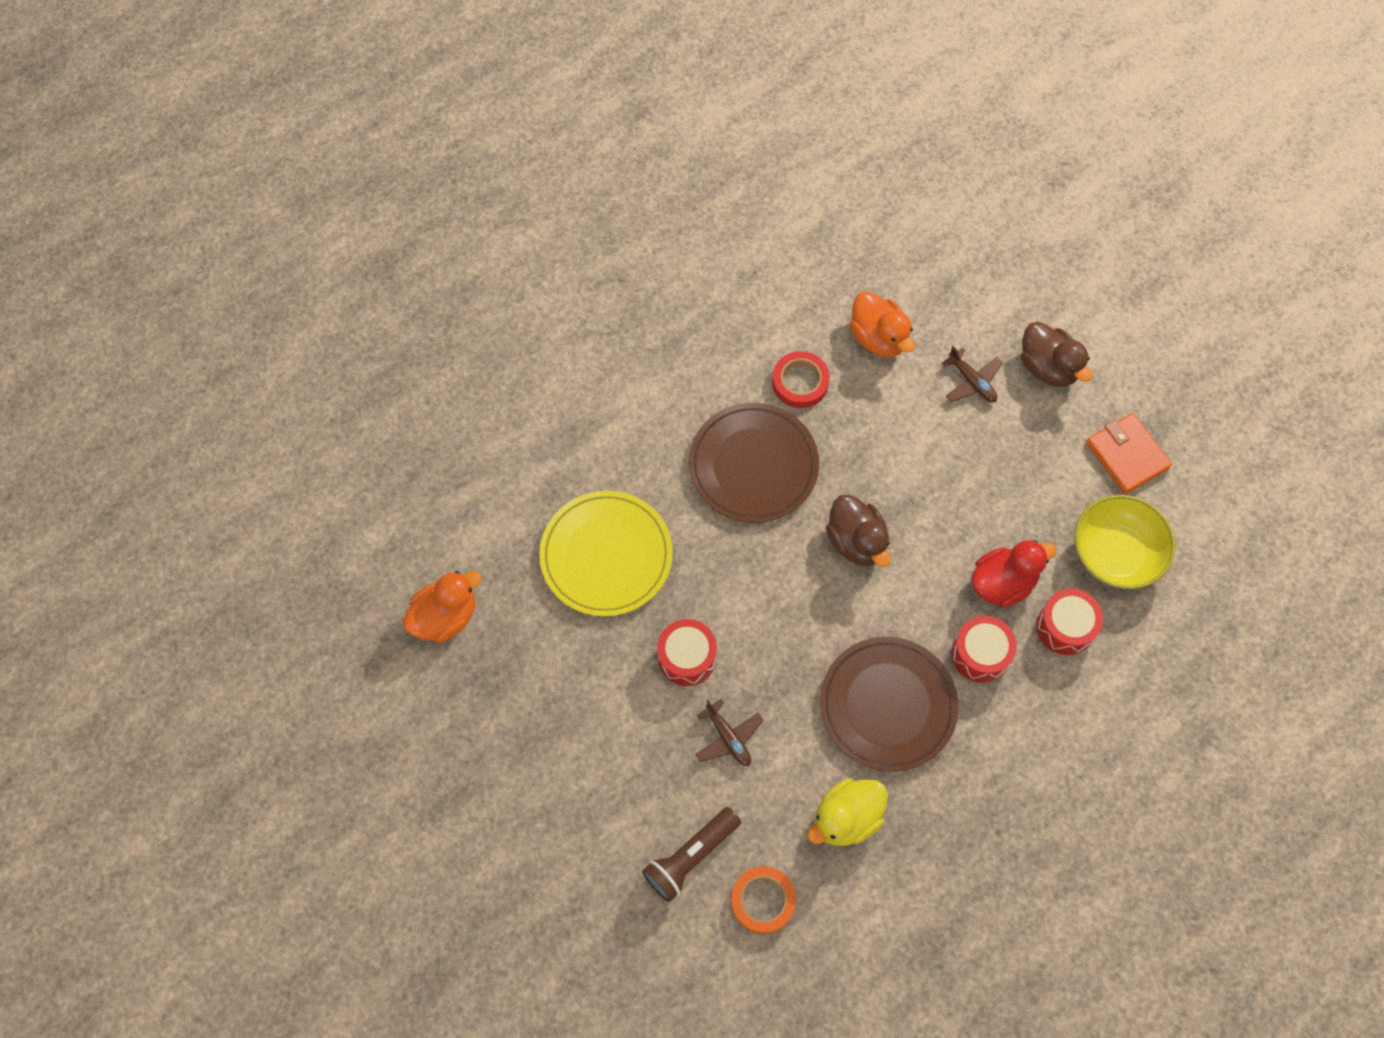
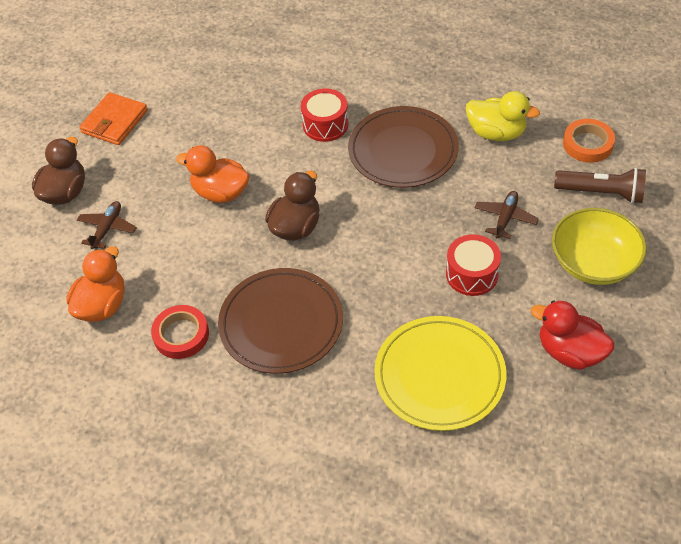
camera: 120 degrees left, 15 degrees down
(445, 617) = (594, 458): orange duck -> orange duck (220, 192)
(1003, 583) = (263, 137): red duck -> red duck (569, 352)
(1065, 627) = (271, 96): red drum -> none
(1115, 553) = (197, 96): yellow bowl -> yellow bowl (593, 263)

